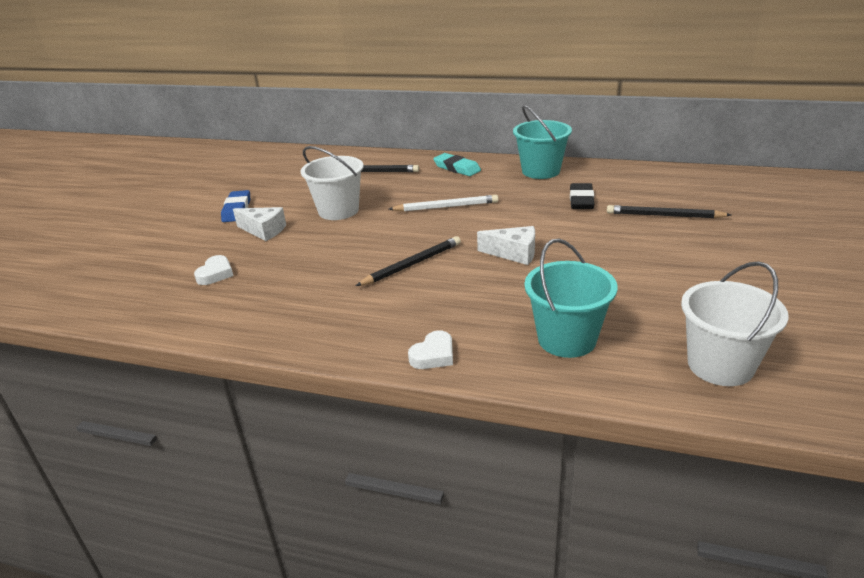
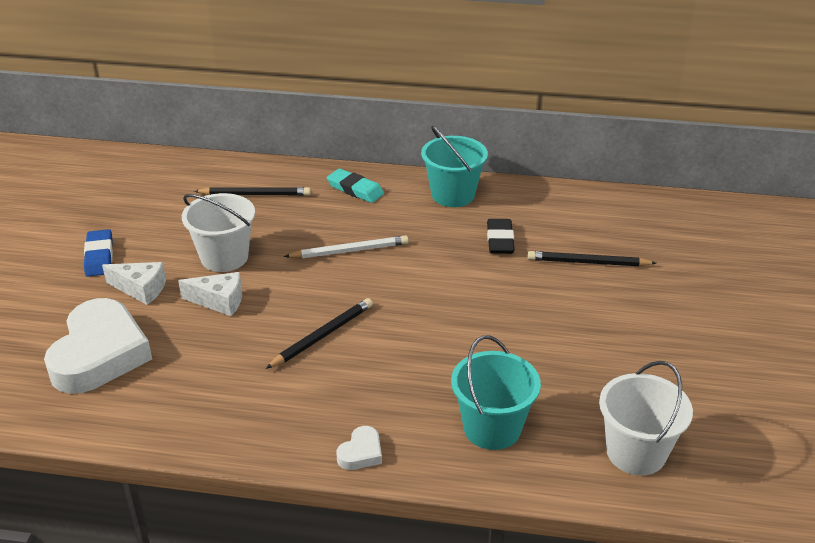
camera: 10 degrees left, 5 degrees up
(215, 274) = (99, 354): white heart -> white heart, size x2.40
(514, 253) = (431, 318): white cheese -> white cheese (219, 301)

